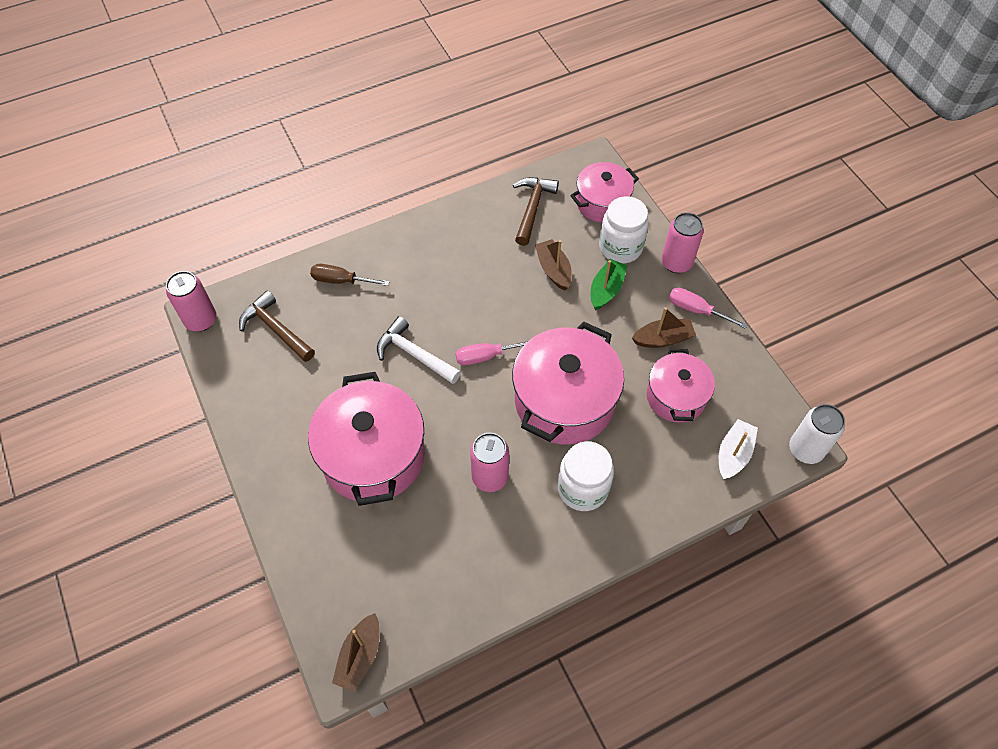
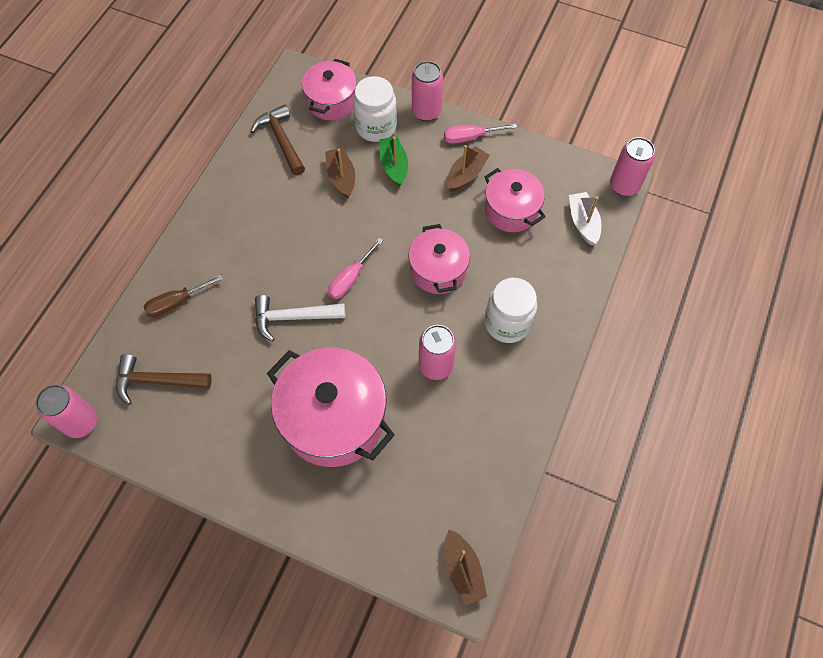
camera: 40 degrees left, 5 degrees up
(553, 270) = (341, 177): brown boat -> brown boat turned 45 degrees clockwise
(564, 401) = (438, 270): pink pot -> pink pot, size x0.60
(805, 449) = (624, 186): white can -> pink can

